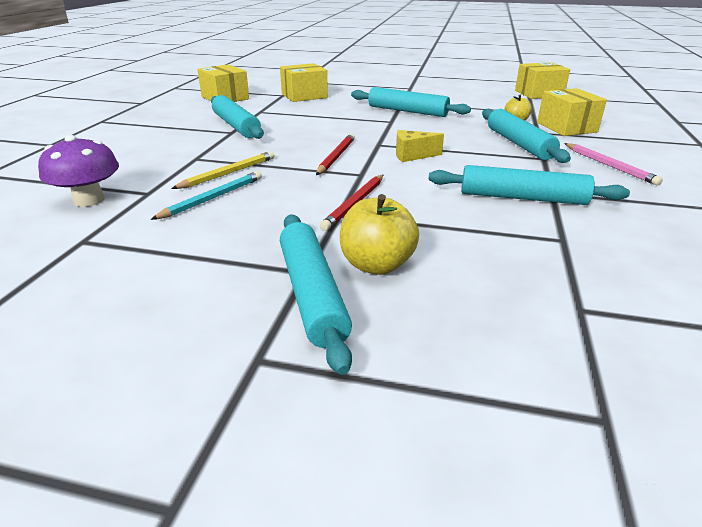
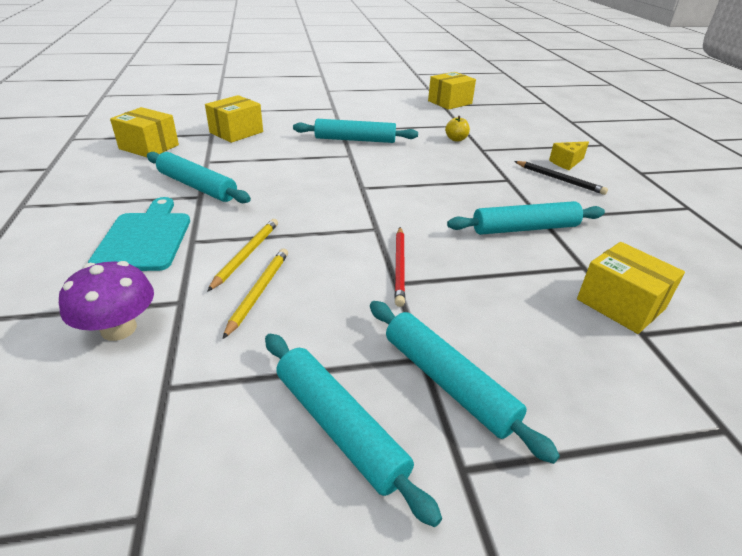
camera: 25 degrees left, 5 degrees up
(163, 151) = (145, 238): none -> turquoise cutting board
(213, 198) = (259, 292): turquoise pencil -> yellow pencil
(336, 157) = (336, 211): red pencil -> none
(376, 265) = (473, 333): yellow apple -> none
(412, 156) = (403, 196): yellow cheese -> yellow cheese (566, 163)
(518, 144) = (477, 166): turquoise rolling pin -> turquoise rolling pin (339, 427)
(566, 127) = (499, 140): yellow box -> yellow box (620, 304)
(609, 166) = (559, 179): pink pencil -> black pencil

